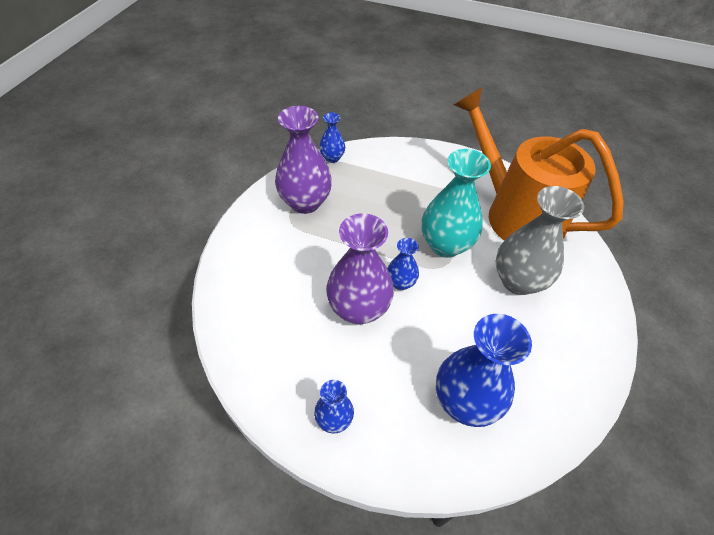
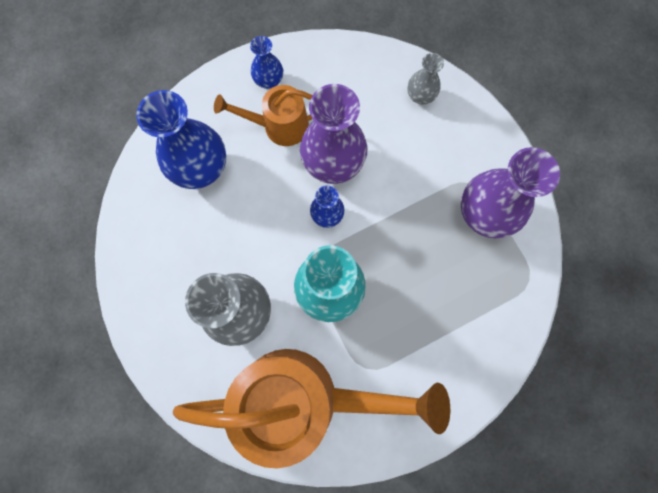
camera: 135 degrees right, 25 degrees up
(244, 293) = (420, 96): none -> grey vase
(332, 158) = (530, 290): blue vase -> none
(368, 372) = (279, 126): none -> orange watering can

